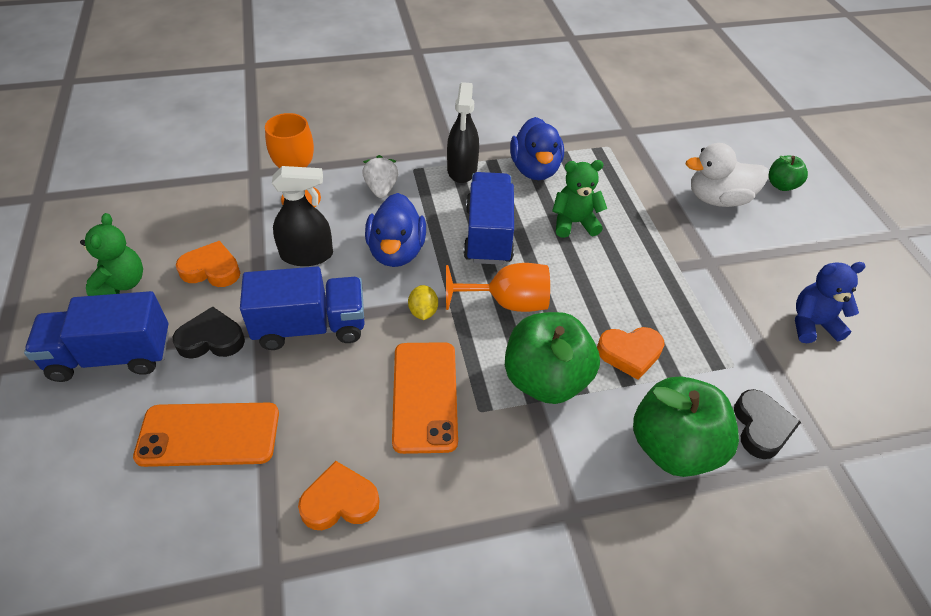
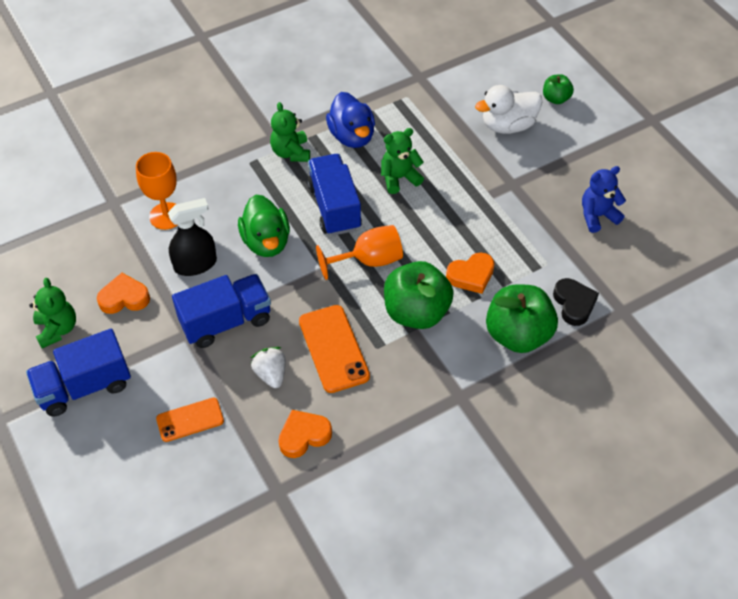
camera: 15 degrees left, 5 degrees up
(209, 435) = (190, 420): orange phone -> orange phone, size x0.64
(211, 339) = (154, 352): black heart -> none
(381, 189) = (230, 189): white strawberry -> white strawberry (271, 374)
(396, 251) = (266, 242): blue duck -> green duck
(423, 312) = (307, 286): yellow lemon -> none
(462, 170) = (291, 152): black spray bottle -> green teddy bear

